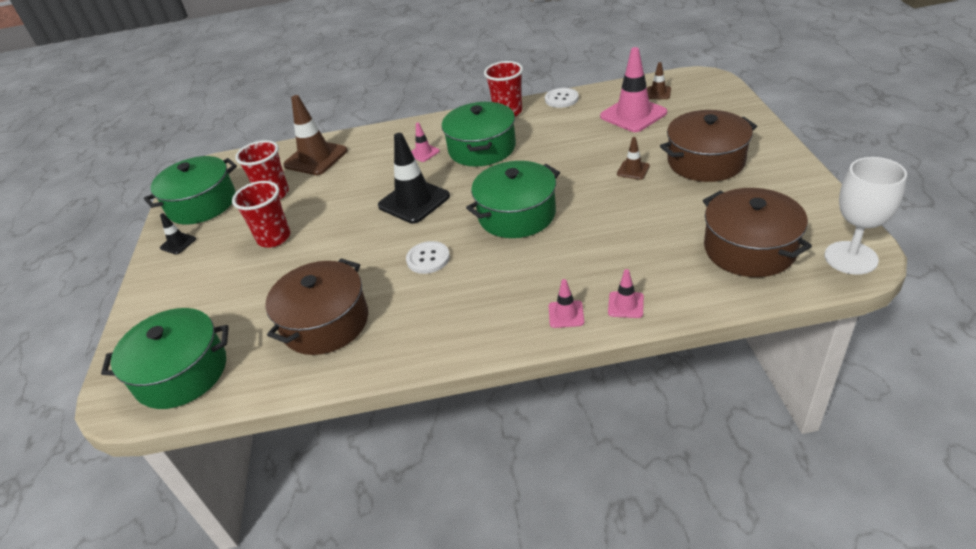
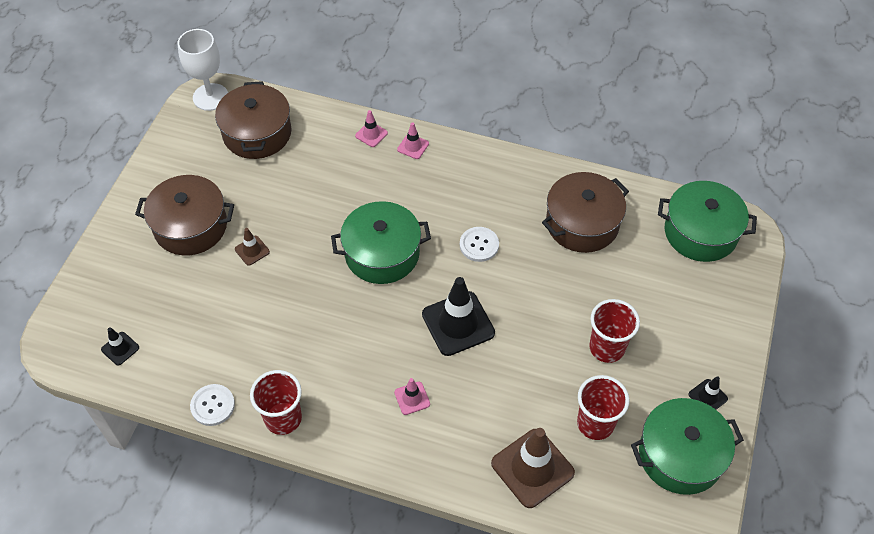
camera: 160 degrees left, 15 degrees up
(482, 148) = (351, 367): green pot -> none
(633, 115) = (177, 327): pink traffic cone -> none
(658, 93) = (120, 348): brown traffic cone -> black traffic cone

